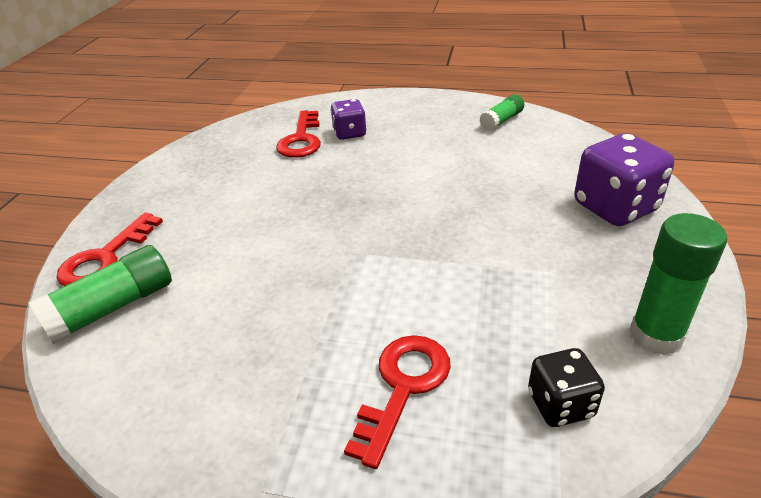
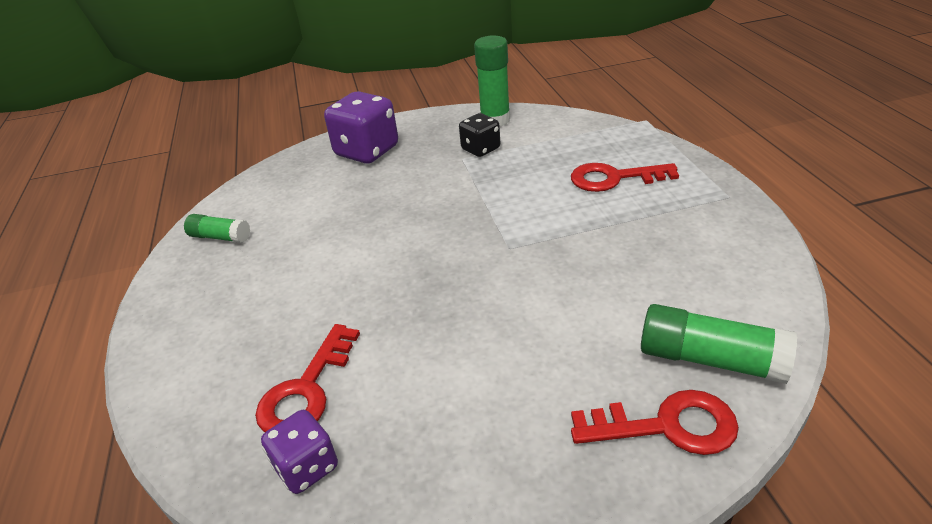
camera: 115 degrees left, 0 degrees up
(301, 139) = (306, 389): red key -> red key turned 135 degrees clockwise
(349, 133) = (276, 347): purple dice -> purple dice (306, 467)
(560, 404) = (572, 134): black dice -> black dice (480, 149)

